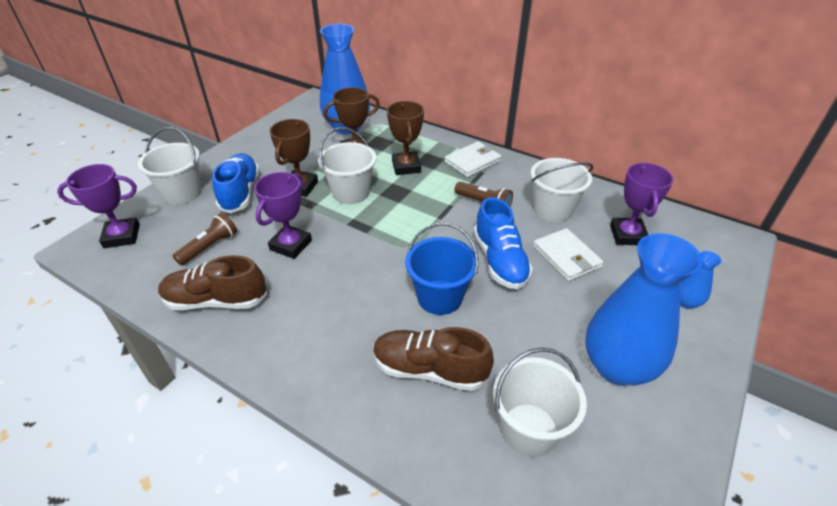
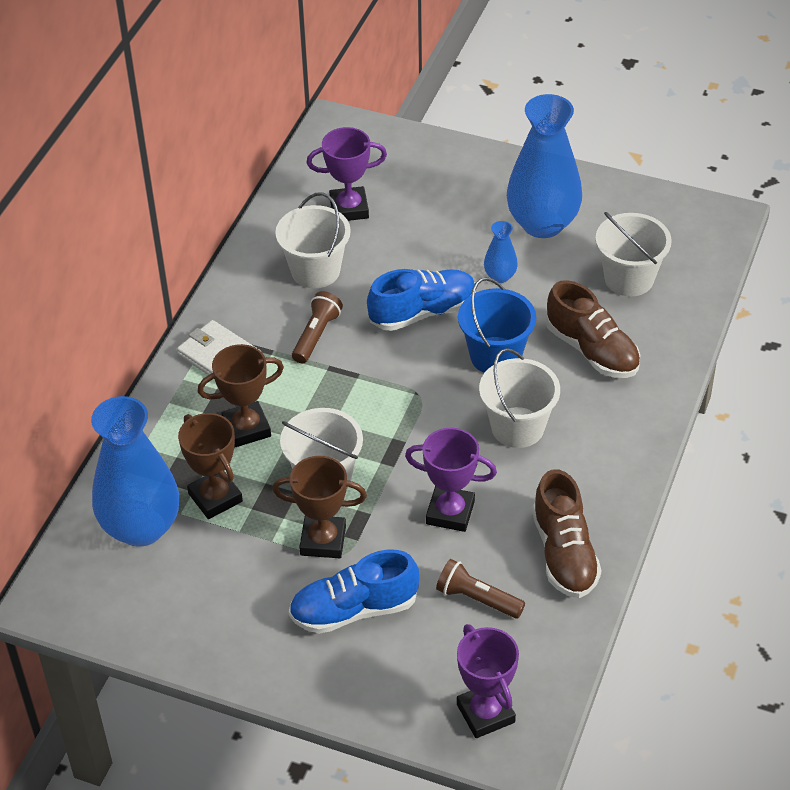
camera: 100 degrees left, 5 degrees up
(182, 193) = (371, 685): white bucket -> white bucket (517, 427)
(429, 370) = (592, 350): brown shoe -> brown shoe turned 45 degrees counterclockwise
(566, 257) = (401, 258): white wallet -> none
(686, 302) = (444, 173): blue vase -> blue vase (500, 276)

